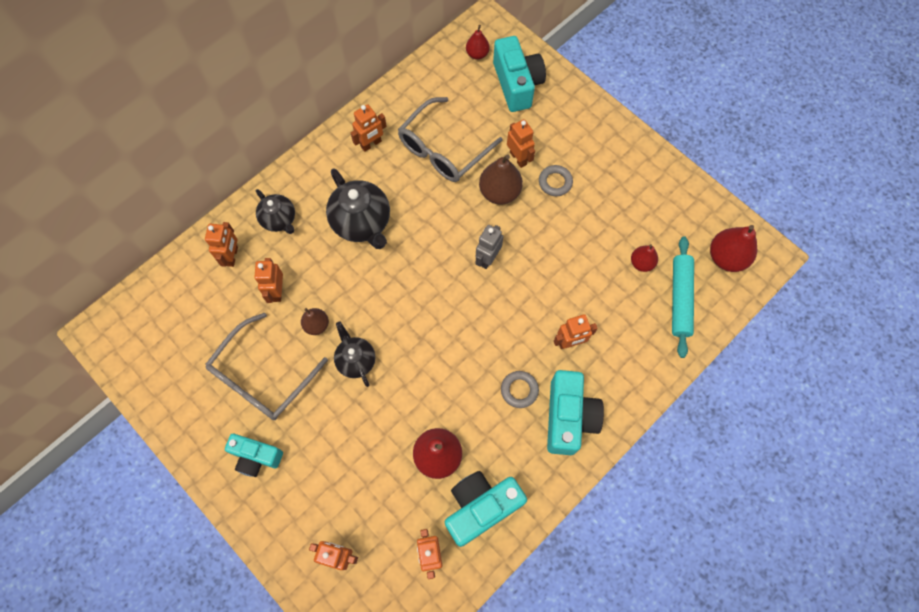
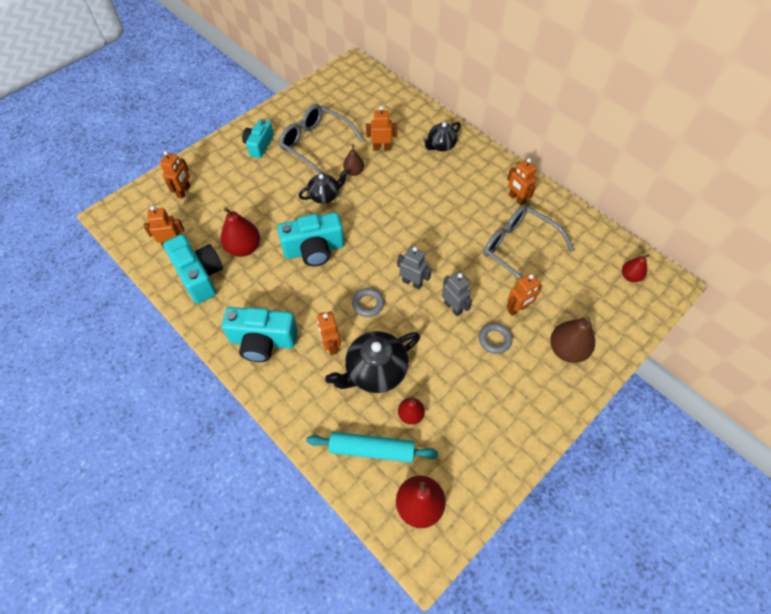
camera: 90 degrees right, 10 degrees down
(232, 256) = (409, 122): orange robot -> none
(362, 222) = (441, 195): black teapot -> black teapot (375, 371)
(499, 192) = (479, 293): brown pear -> brown pear (567, 349)
(517, 84) = (602, 310): turquoise camera -> turquoise camera (314, 249)
(518, 218) = (453, 307): none -> grey robot
(519, 390) = (291, 304): grey ring -> grey ring (368, 304)

